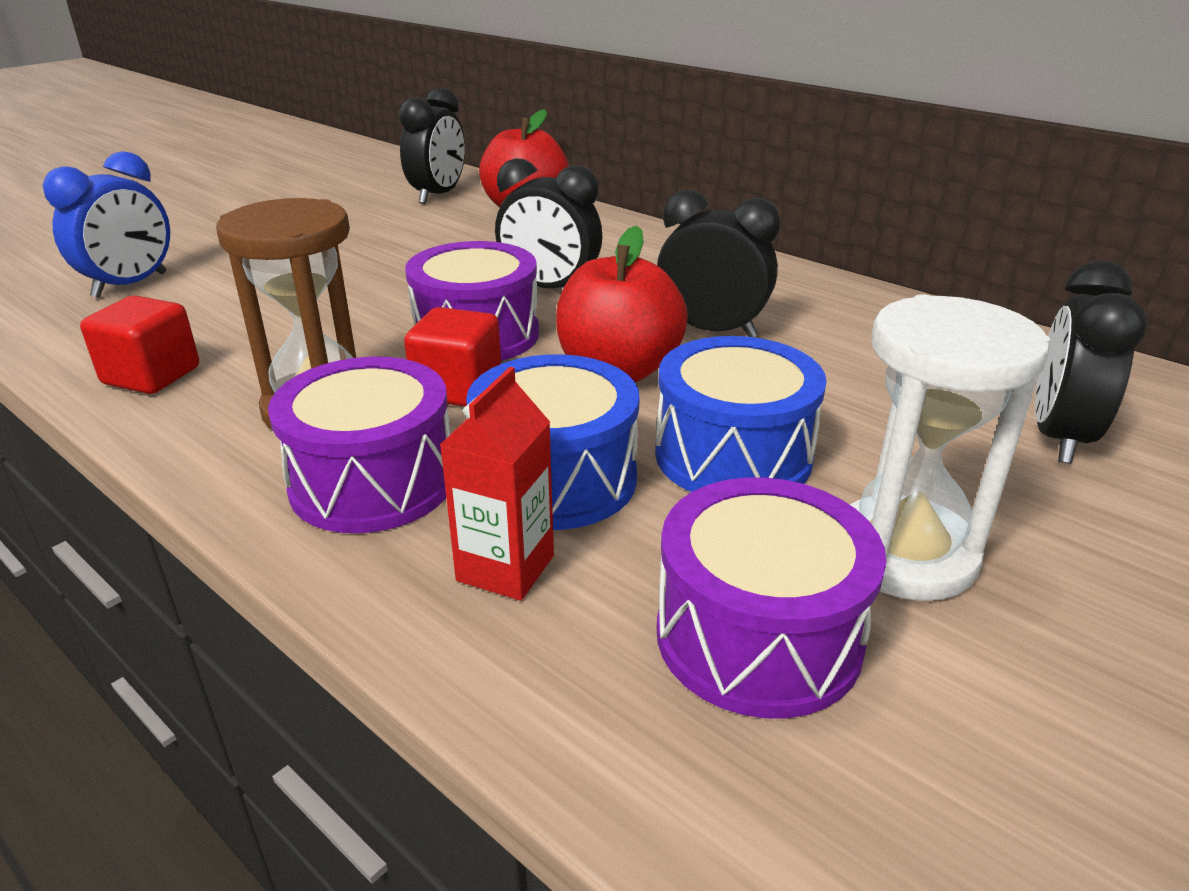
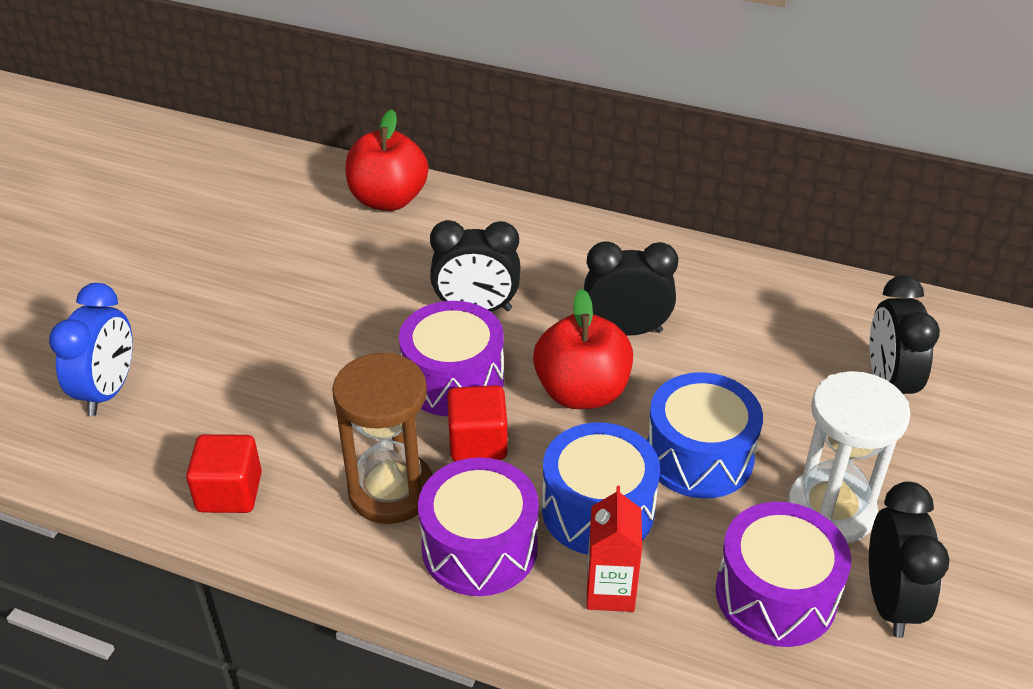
camera: 20 degrees left, 10 degrees up
(438, 195) = (293, 195): black clock -> black clock (889, 601)

